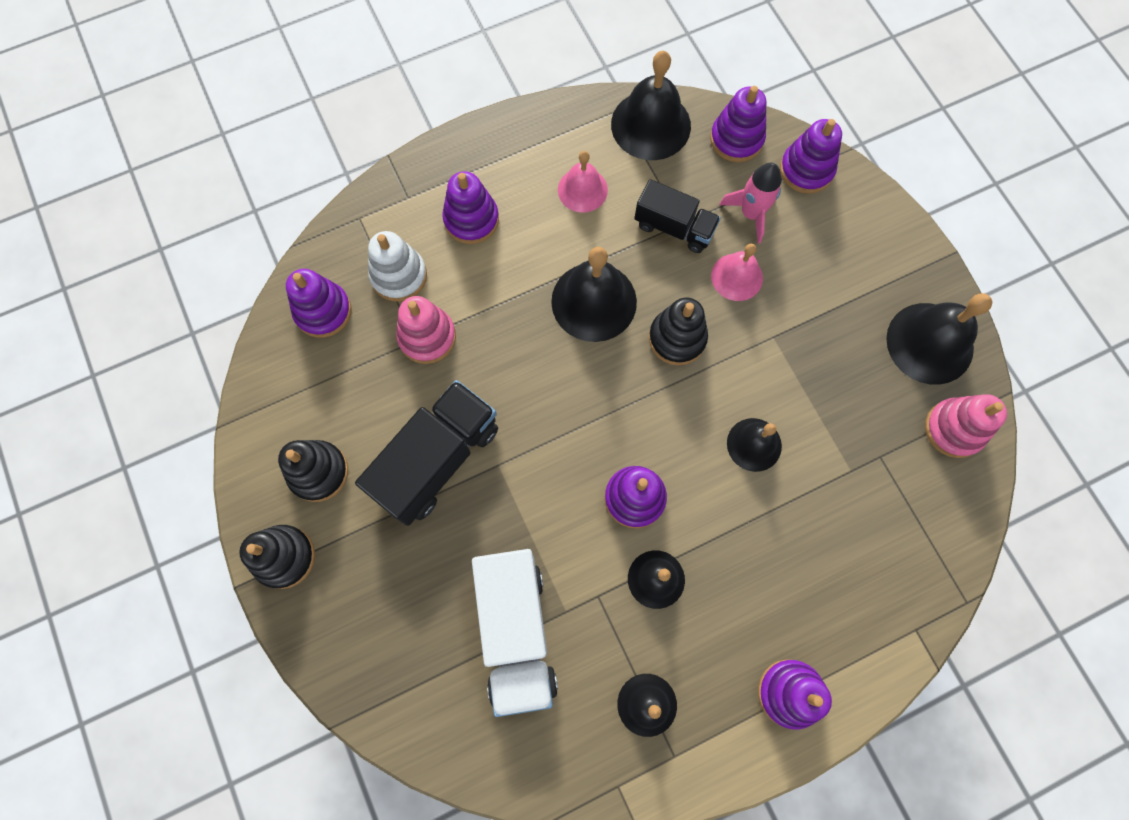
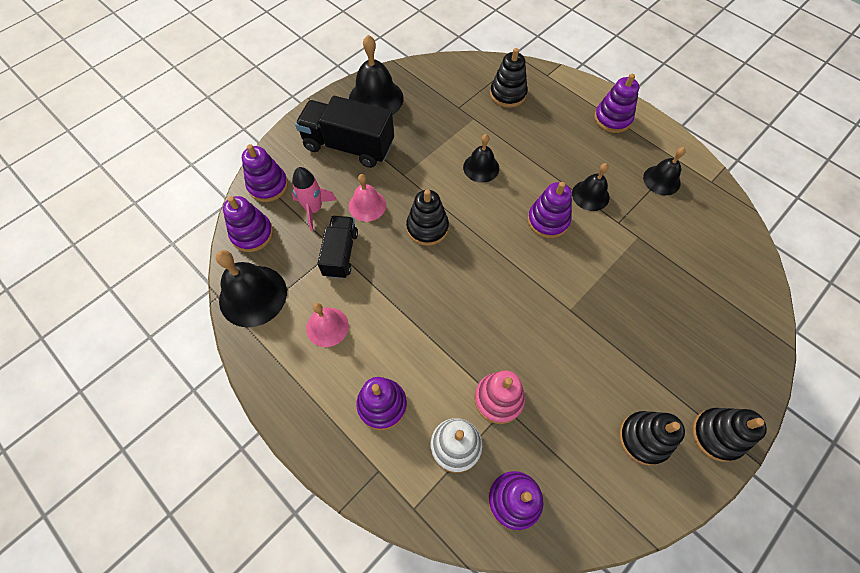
camera: 110 degrees left, 10 degrees down
(437, 460) = (588, 352): black truck -> black truck (349, 146)
(516, 631) = (667, 260): white truck -> none
(594, 301) = (420, 288): black bell -> none
(888, 544) = (508, 94): none -> black stacking toy
(954, 429) = (426, 79): pink stacking toy -> none

